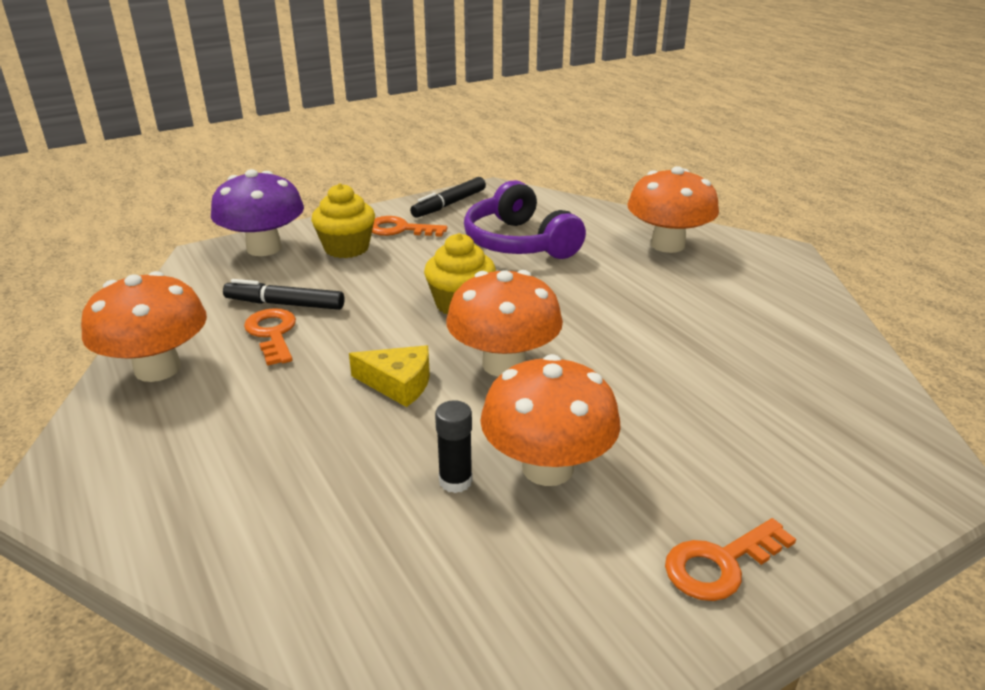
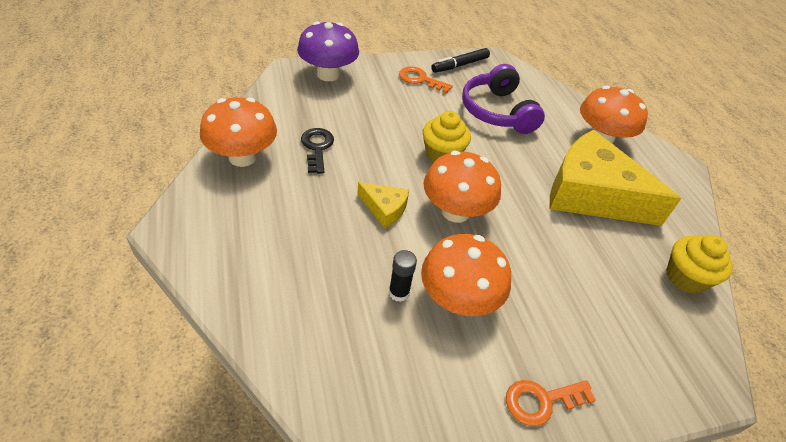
camera: 10 degrees right, 15 degrees up
(272, 334) = (317, 148): orange key -> black key
(285, 304) = (330, 125): black marker -> none
(346, 248) = (381, 88): yellow cupcake -> yellow cupcake (685, 277)
(682, 304) = (592, 194): none -> yellow cheese

